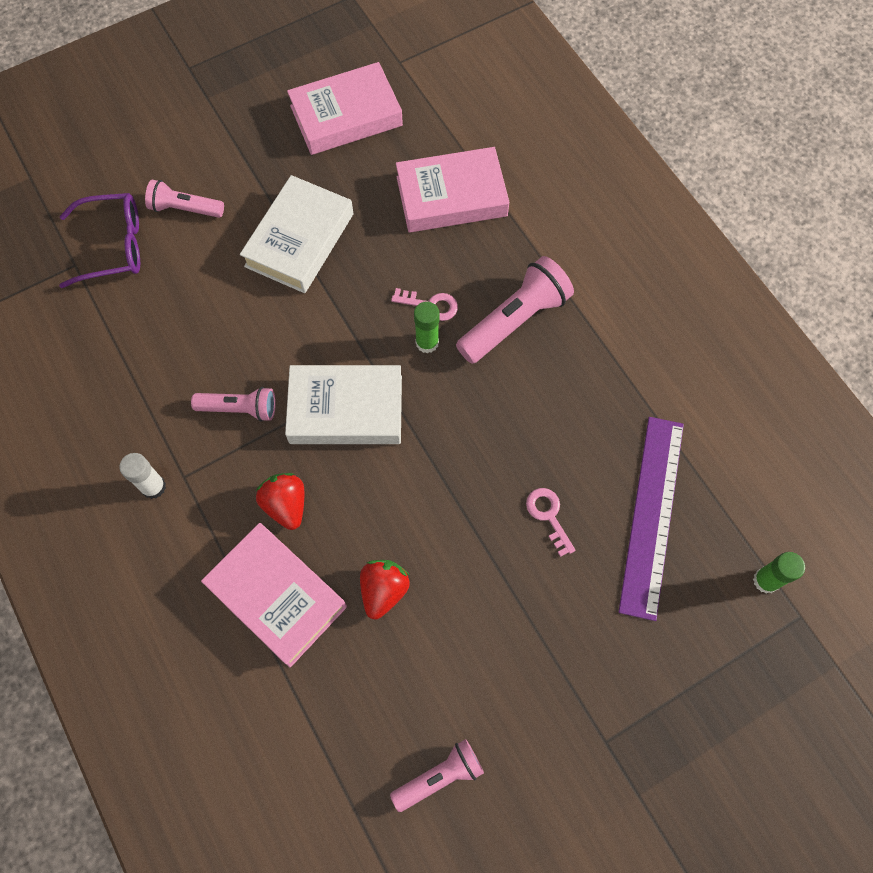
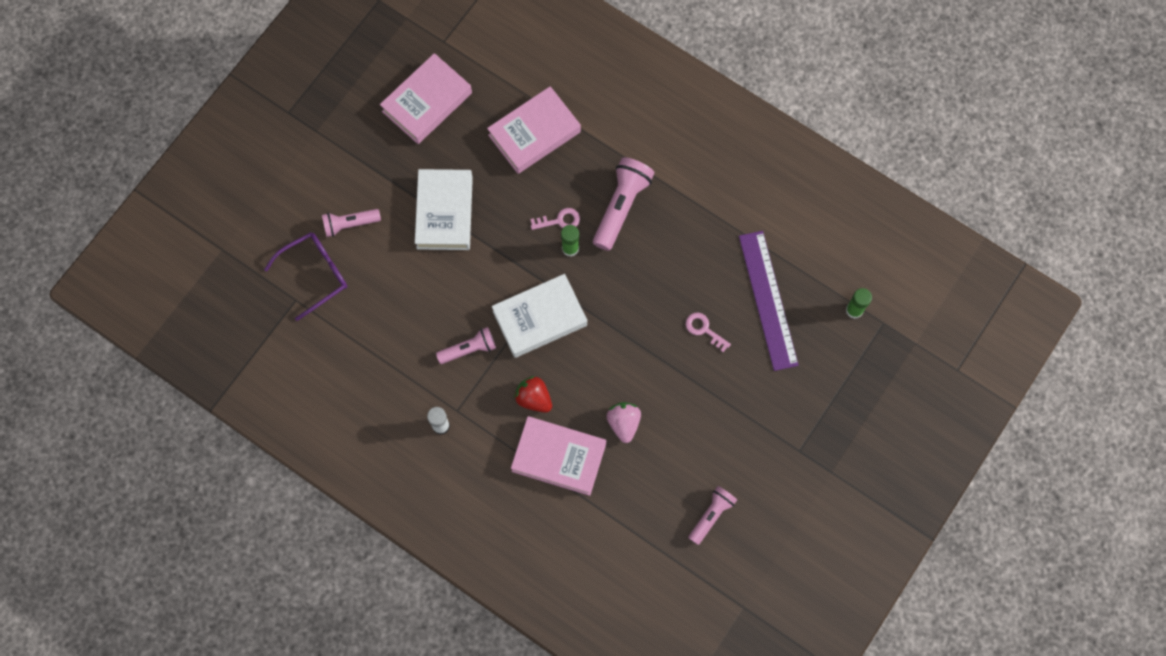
camera: 25 degrees left, 5 degrees up
(383, 590) = (623, 423): red strawberry -> pink strawberry

